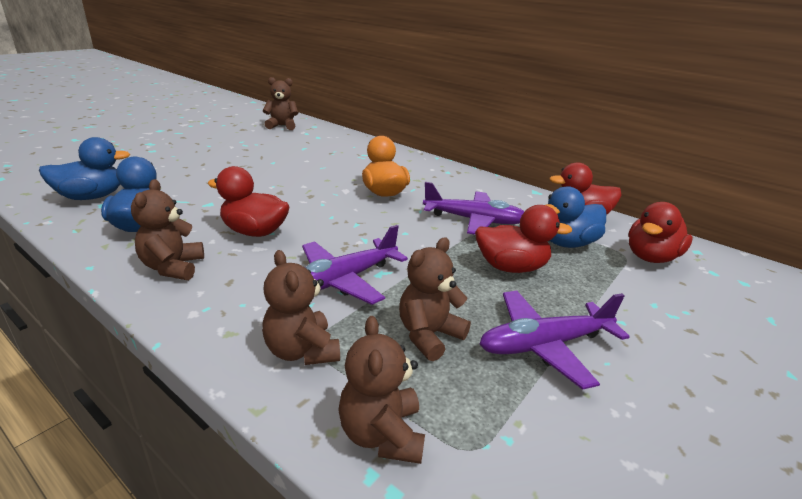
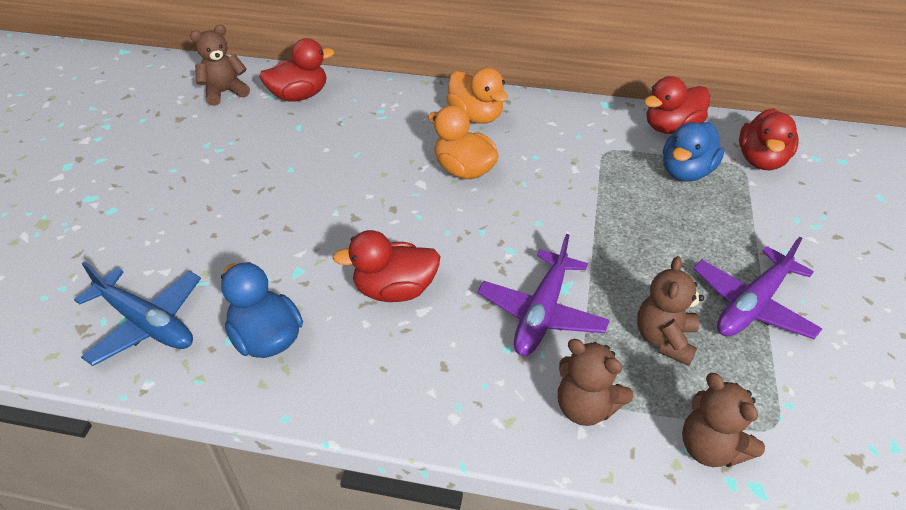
camera: 25 degrees left, 15 degrees up
(91, 197) = (146, 323): blue duck -> blue plane
(173, 267) = (370, 376): brown teddy bear -> none
(425, 172) = (476, 116): none -> orange duck
(474, 220) = (585, 175): purple plane -> none
(511, 267) = (664, 227): red duck -> red duck (299, 96)

